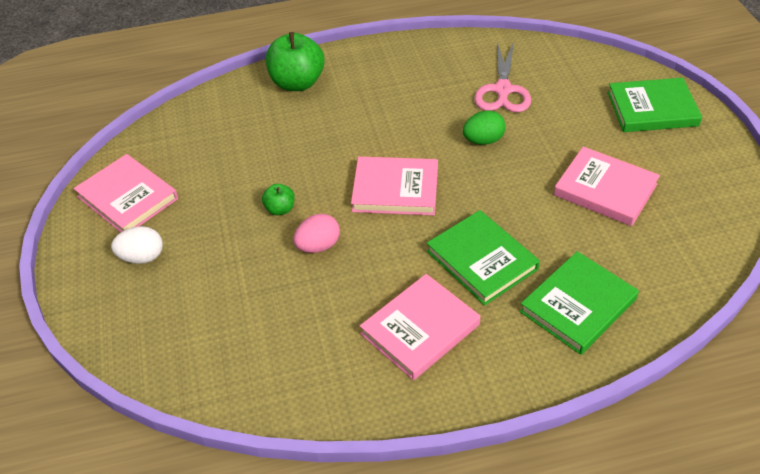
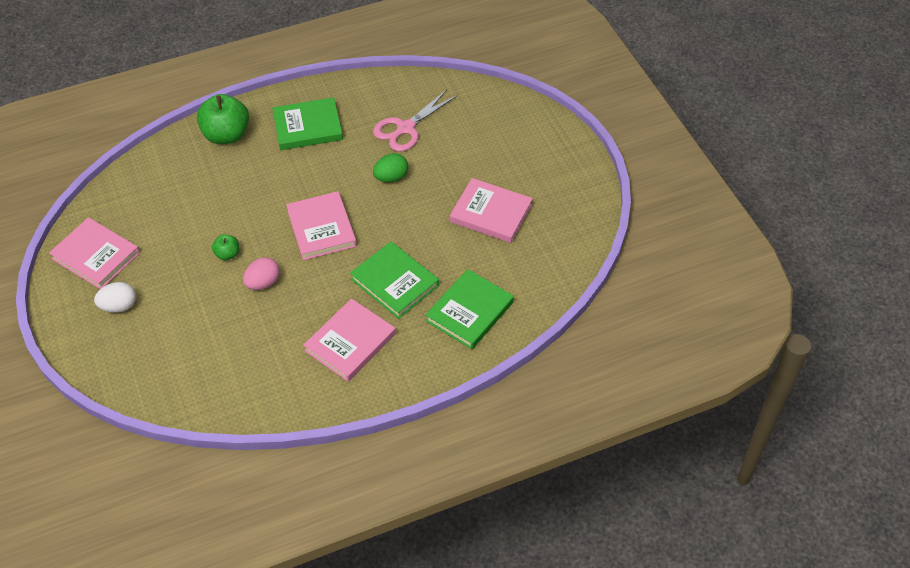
camera: 10 degrees left, 5 degrees up
(395, 189) = (321, 228): pink book -> pink book turned 75 degrees clockwise
(503, 90) = (406, 128): pink scissors -> pink scissors turned 45 degrees clockwise
(652, 109) = (530, 137): green book -> green book (308, 127)

